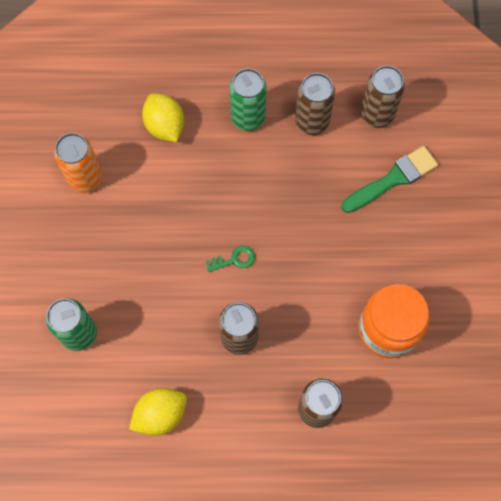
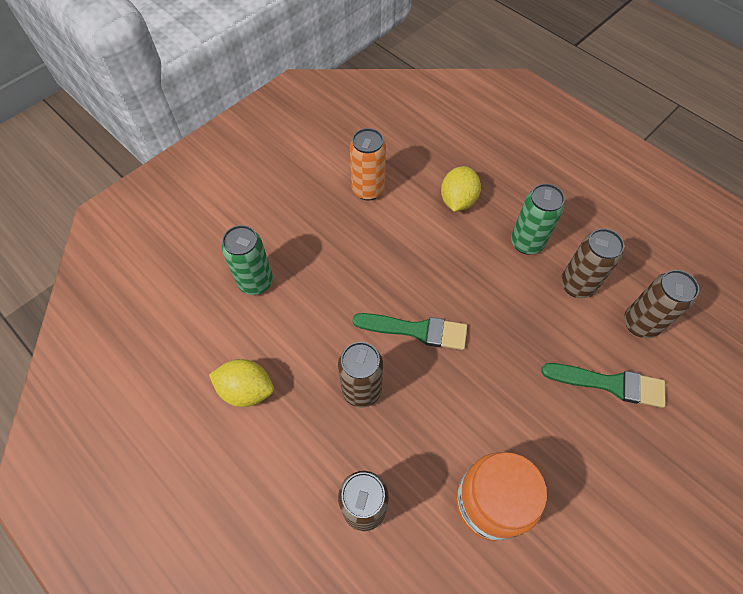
camera: 45 degrees right, 10 degrees down
(234, 259) = (416, 330): green key -> green brush

